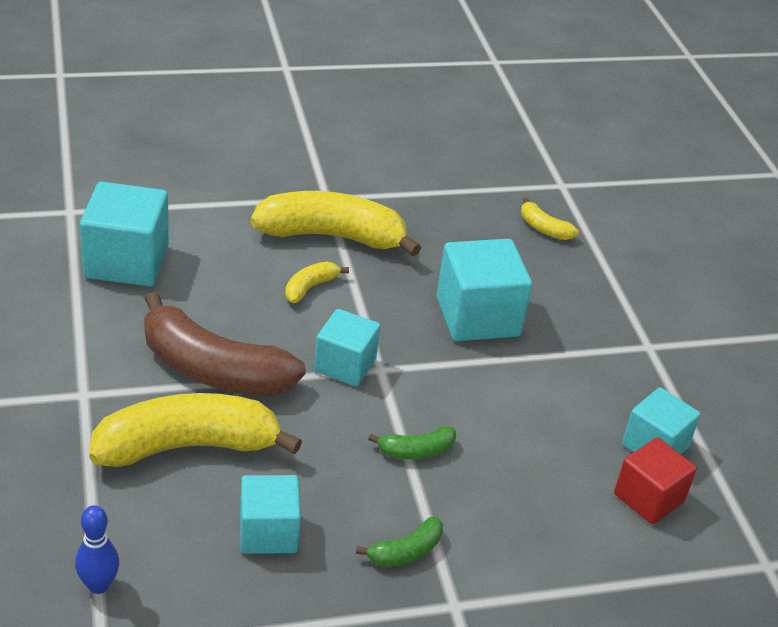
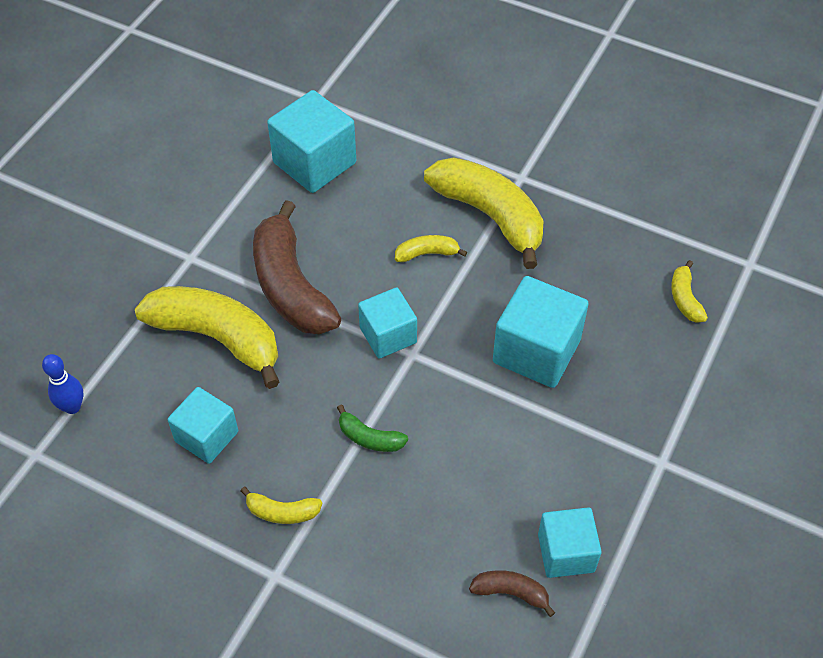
camera: 45 degrees right, 15 degrees up
(406, 552) = (282, 512): green banana -> yellow banana
(648, 498) = (511, 592): red cube -> brown banana

